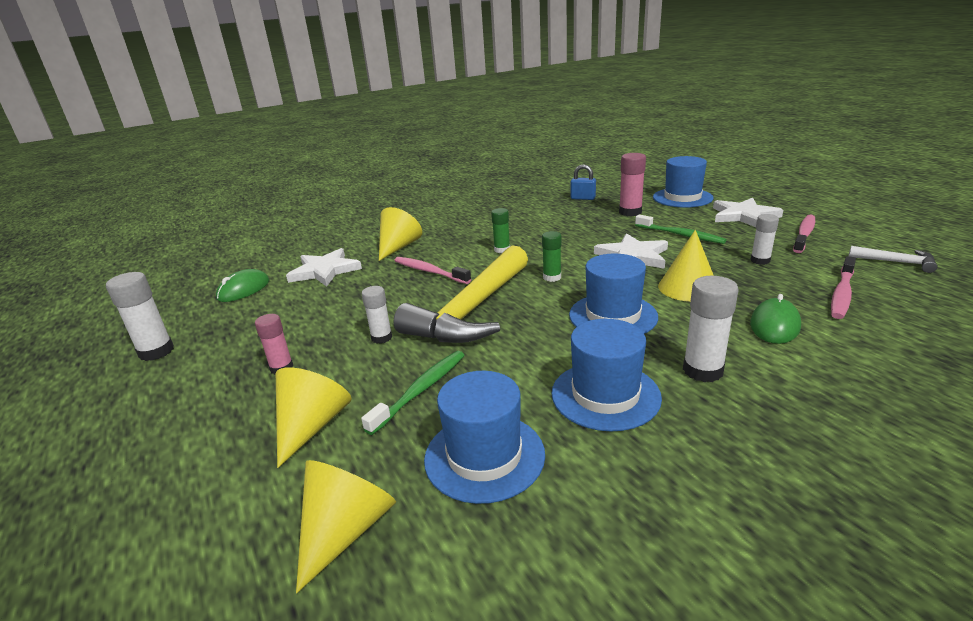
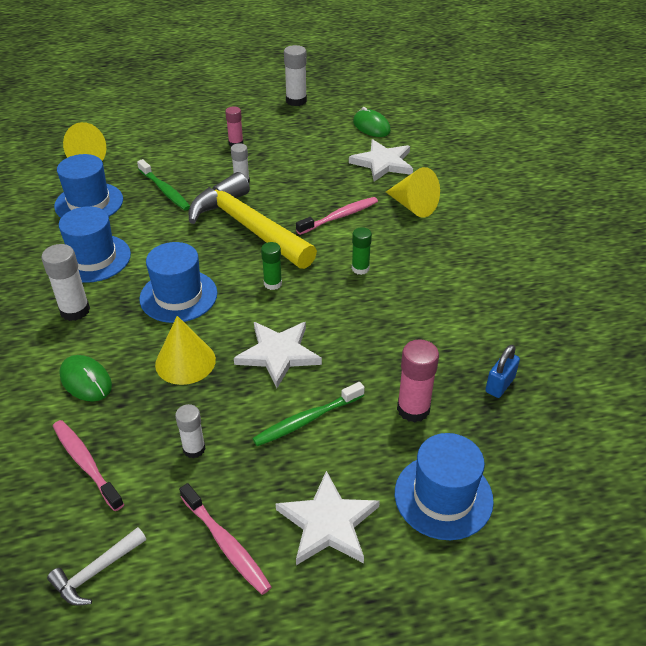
camera: 105 degrees right, 15 degrees up
(312, 426) = (166, 153): yellow cone -> none

